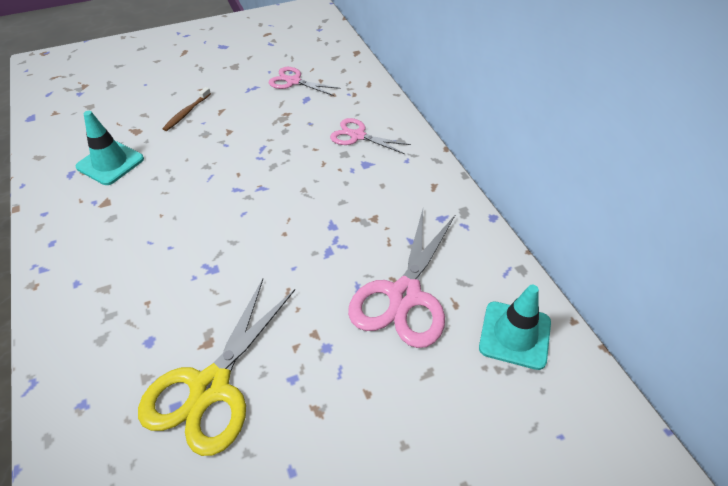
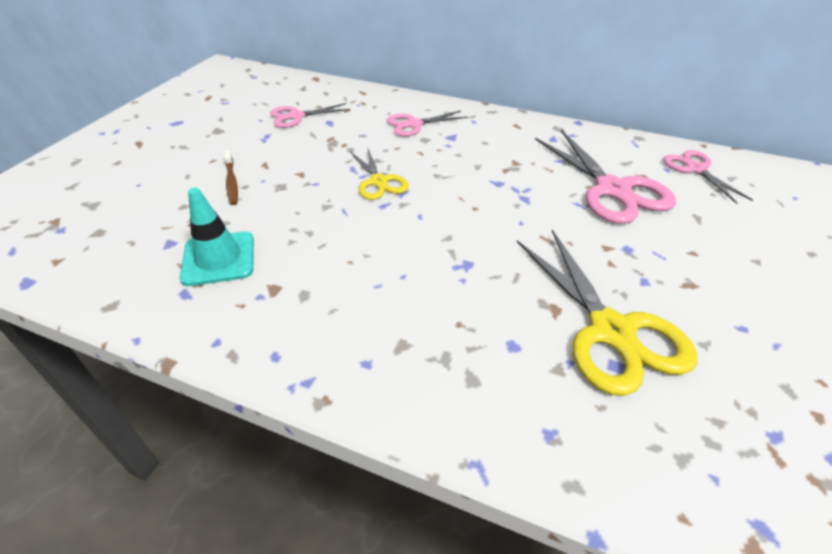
camera: 45 degrees left, 5 degrees down
(260, 169) = (379, 182): none -> yellow scissors
(515, 335) = (695, 169): turquoise traffic cone -> pink scissors

